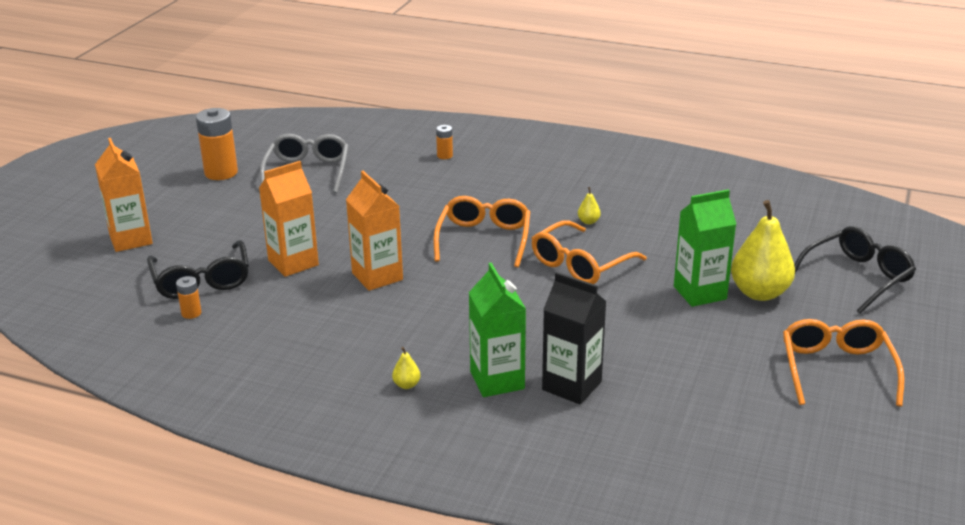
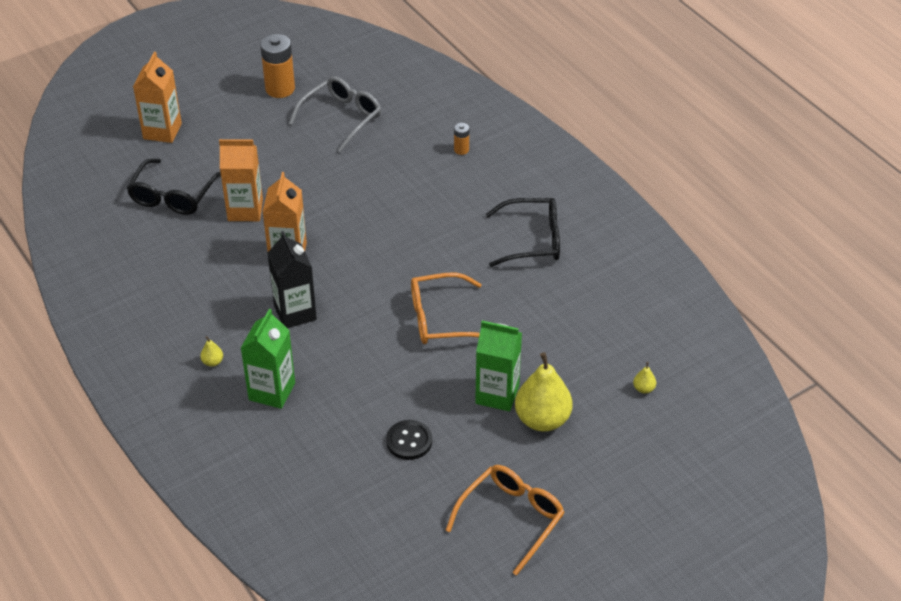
camera: 35 degrees right, 15 degrees up
(191, 313) = (141, 224): orange battery -> none
(484, 239) = (398, 256): orange glasses -> none
(571, 386) = (314, 424): black carton -> black carton (295, 313)
(588, 221) = (495, 279): yellow pear -> yellow pear (643, 389)
(674, 358) = (409, 441): none -> black button
(857, 277) = (639, 448): black glasses -> black glasses (532, 240)

